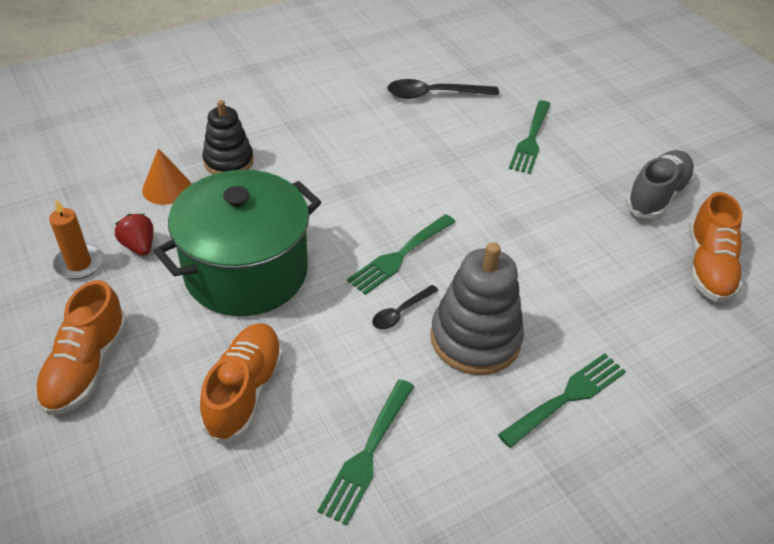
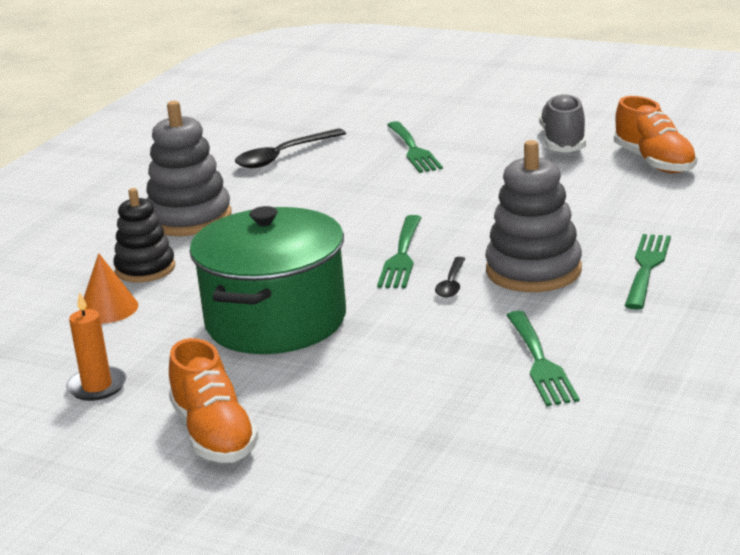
camera: 30 degrees left, 20 degrees down
(139, 246) = (142, 351): red strawberry -> none
(244, 391) = (385, 380): orange shoe -> none
(308, 125) = (189, 218): none -> grey stacking toy

